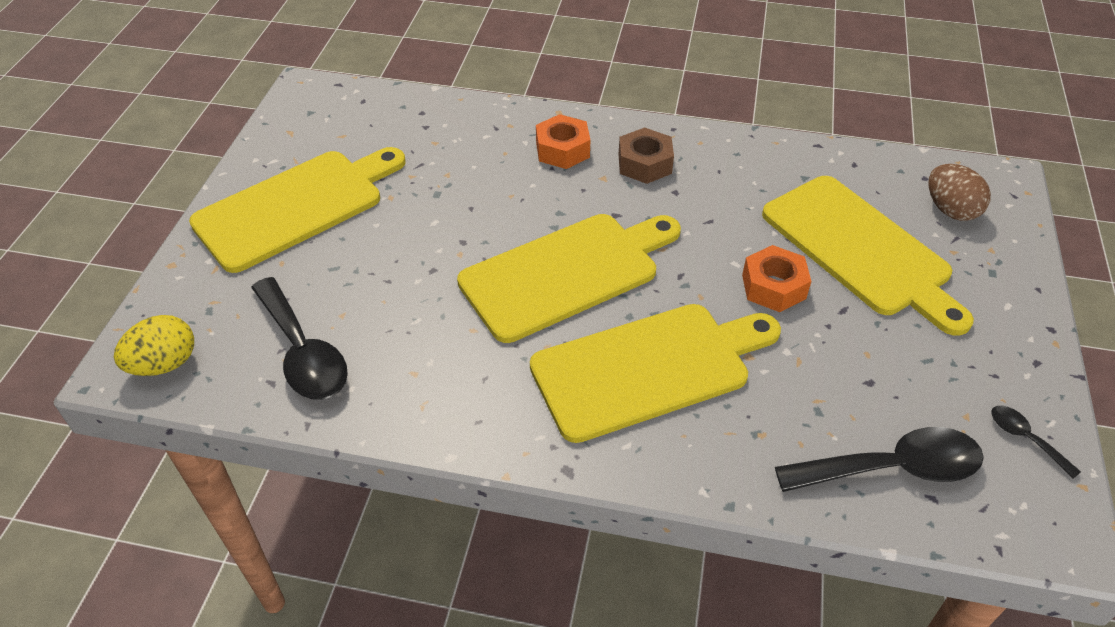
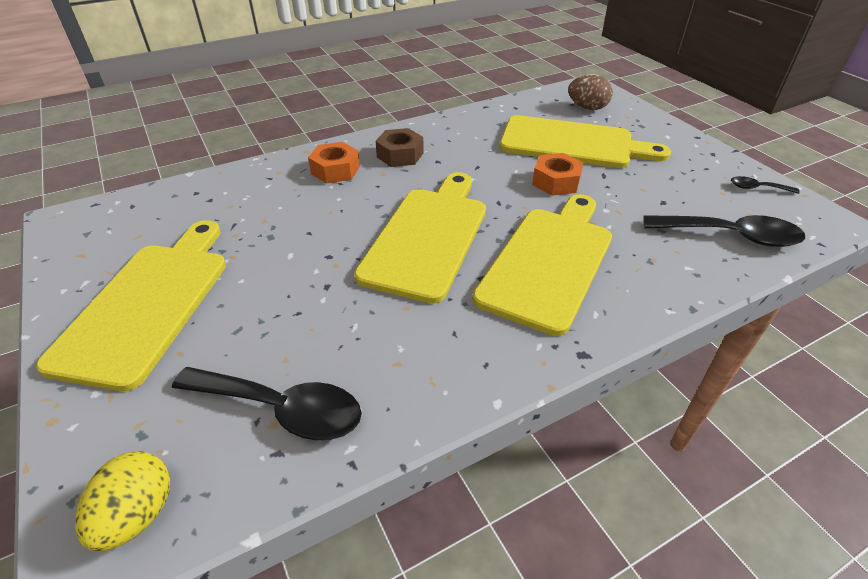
camera: 40 degrees left, 5 degrees down
(892, 468) = (731, 236): black spoon -> black spoon turned 60 degrees clockwise

